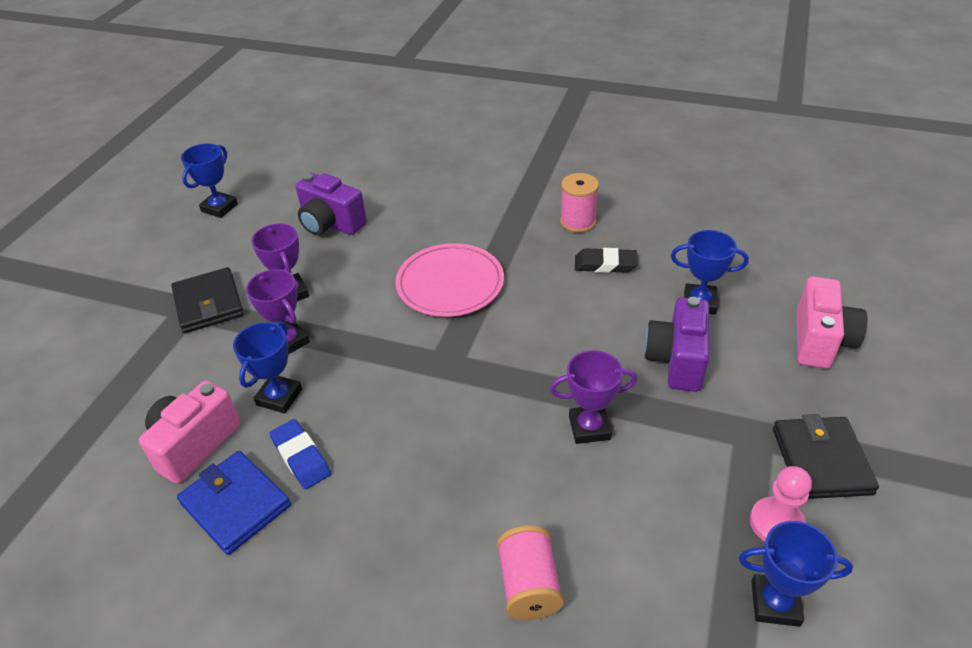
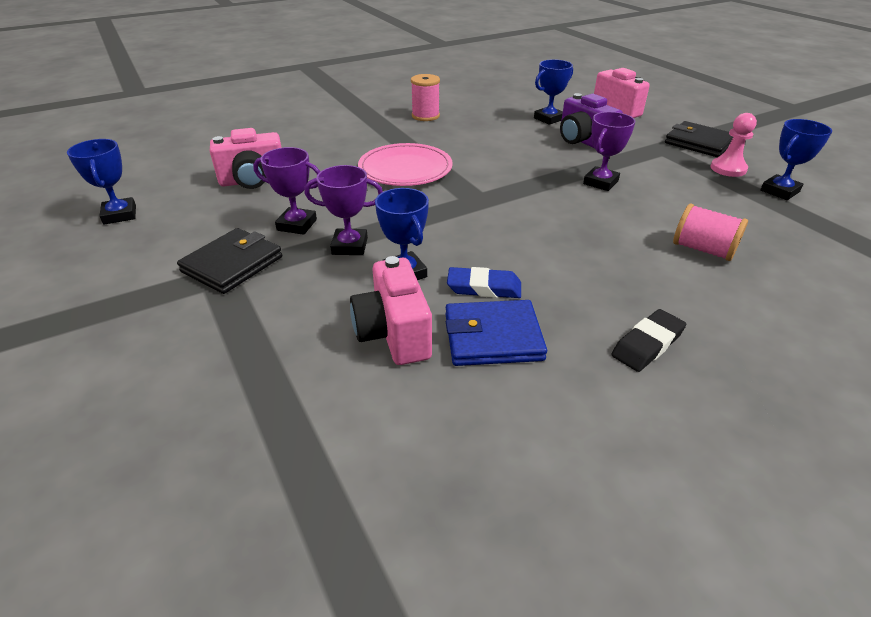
camera: 50 degrees left, 5 degrees down
(209, 303) = (232, 264): black wallet -> black wallet turned 75 degrees counterclockwise
(331, 224) = (253, 181): purple camera -> pink camera
(605, 264) = (476, 125): black eraser -> black eraser (647, 344)

